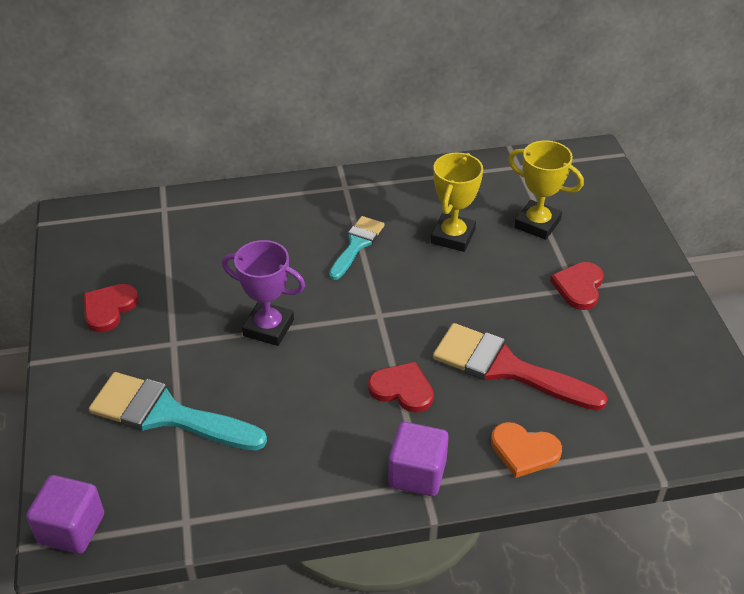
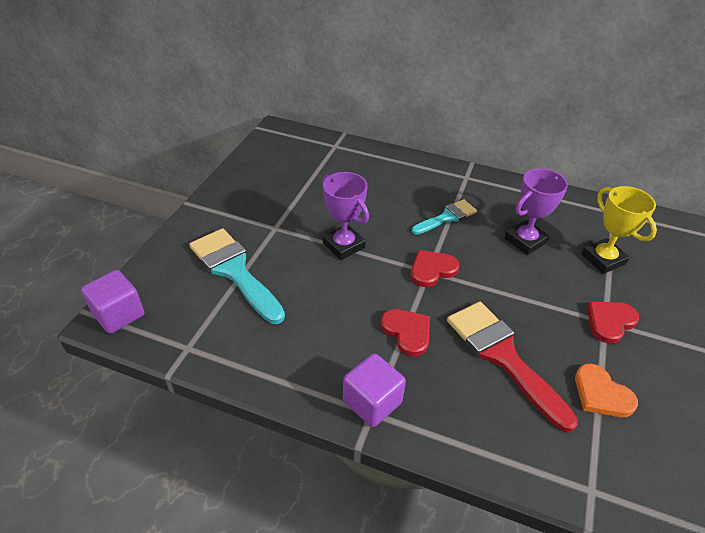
camera: 30 degrees right, 0 degrees up
(109, 308) = (254, 190): red heart -> red heart (432, 270)
(453, 236) = (525, 241): yellow trophy -> purple trophy
(524, 451) = (472, 431): orange heart -> orange heart (601, 394)

